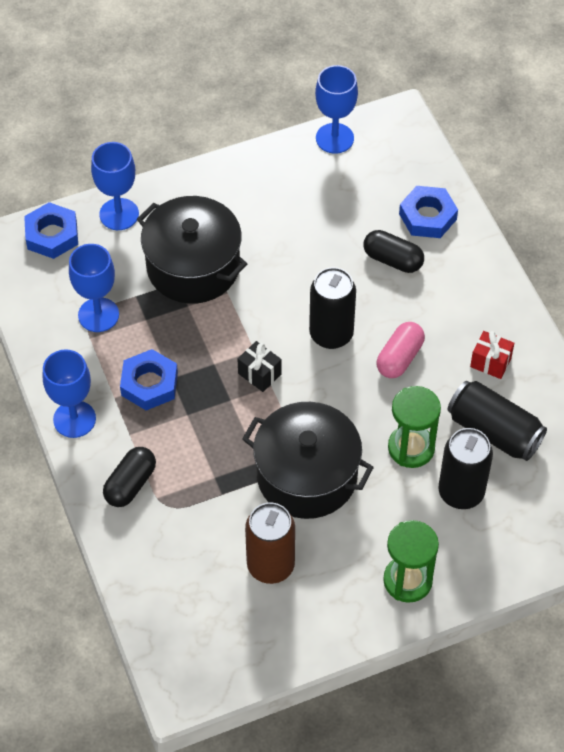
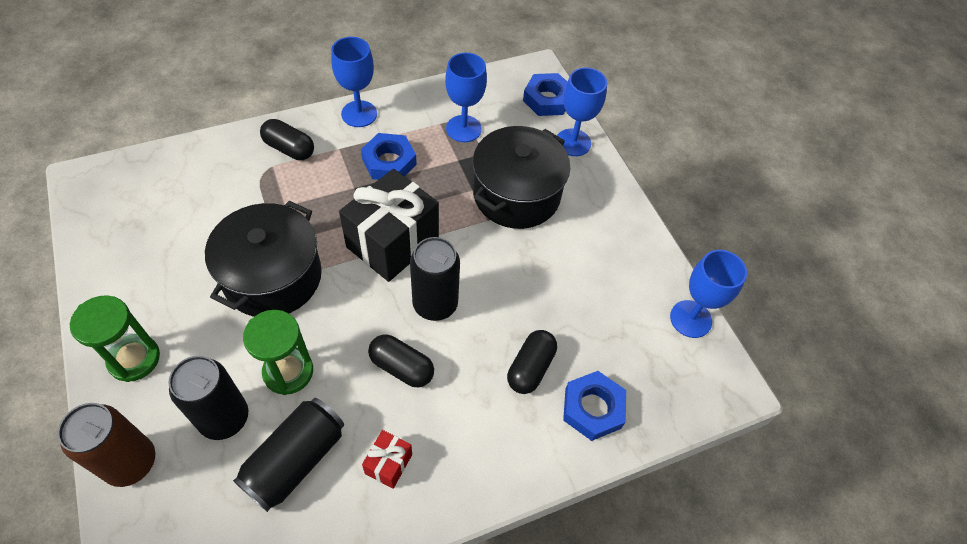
camera: 85 degrees right, 0 degrees up
(259, 374) = (392, 242): black gift -> black gift, size x2.22
(270, 565) = (183, 245): brown can -> brown can (131, 462)
(399, 358) = (401, 367): pink capsule -> black capsule

